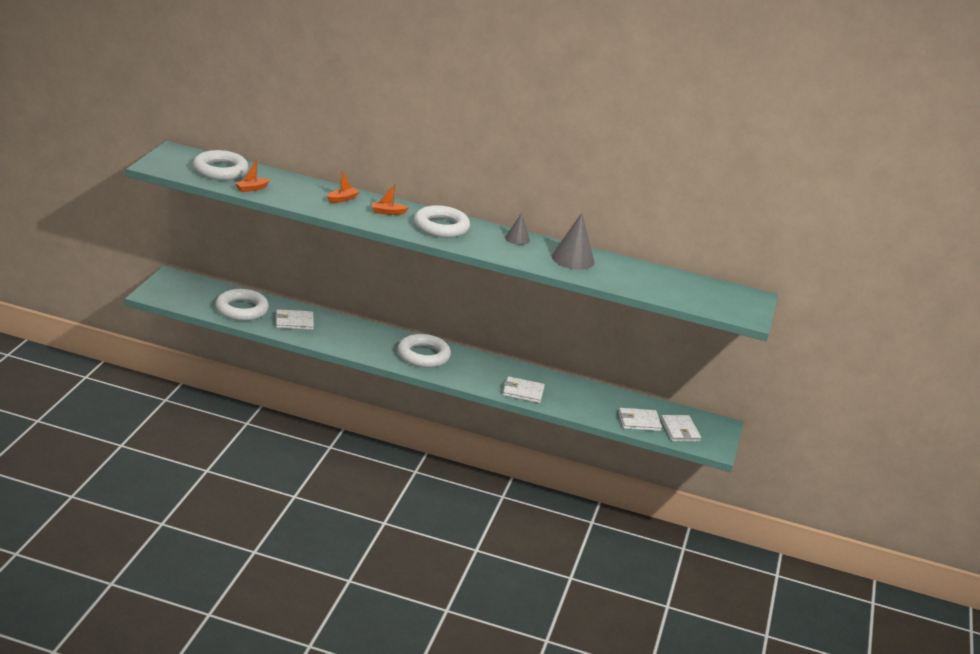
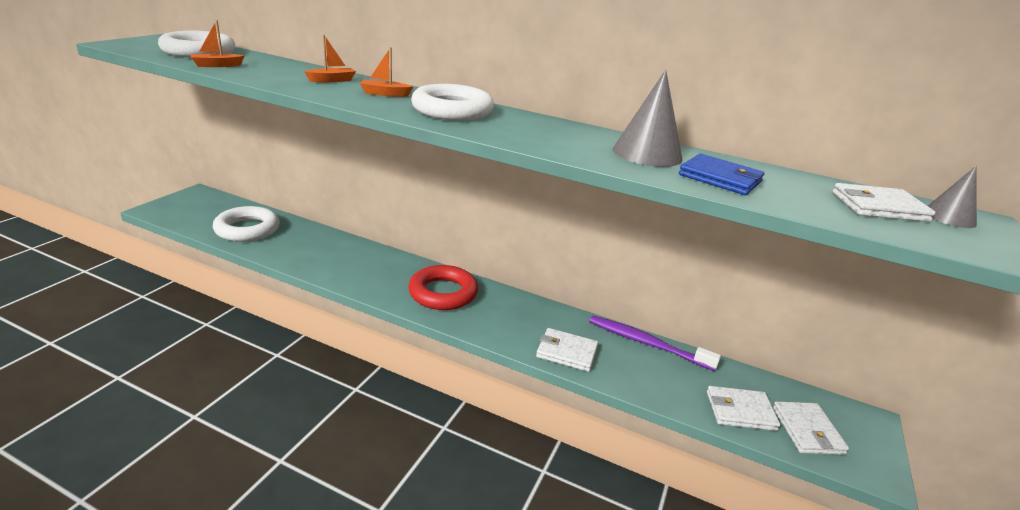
camera: 10 degrees right, 0 degrees up
(294, 322) = (301, 245): white wallet -> white wallet (878, 207)
(423, 355) = (443, 293): white ring -> red ring
(517, 239) = (562, 128): grey cone -> grey cone (949, 217)
(579, 385) = (647, 343): none -> purple toothbrush
(615, 276) = (720, 178): none -> blue wallet

